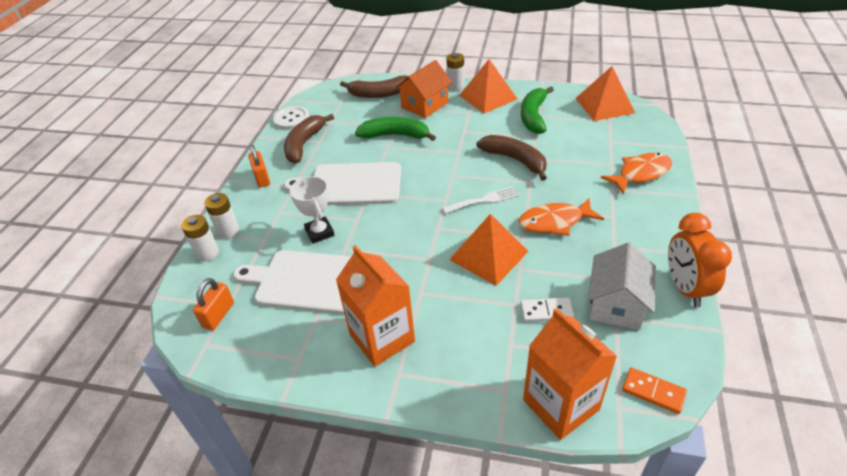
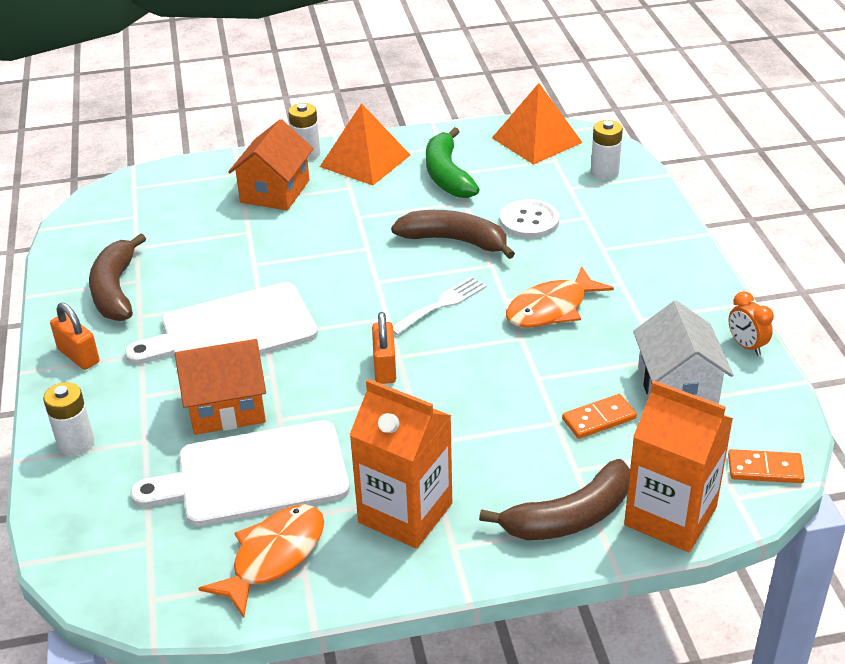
camera: 25 degrees left, 5 degrees down
(207, 253) = (64, 483): white battery -> white battery (604, 172)
(218, 315) = (144, 557): orange padlock -> orange padlock (385, 367)
(291, 119) = (67, 257): white button -> white button (529, 221)
(319, 232) = (226, 407): white trophy -> orange house
(379, 94) = (191, 189): brown banana -> brown banana (569, 517)
(395, 135) = (256, 245): green banana -> none
(488, 255) = (488, 372): orange pyramid -> none
(546, 311) = (599, 419): white domino -> orange domino
(640, 173) = (628, 221): orange fish -> orange fish (273, 556)
(685, 288) = (746, 346): orange clock -> orange clock, size x0.55

